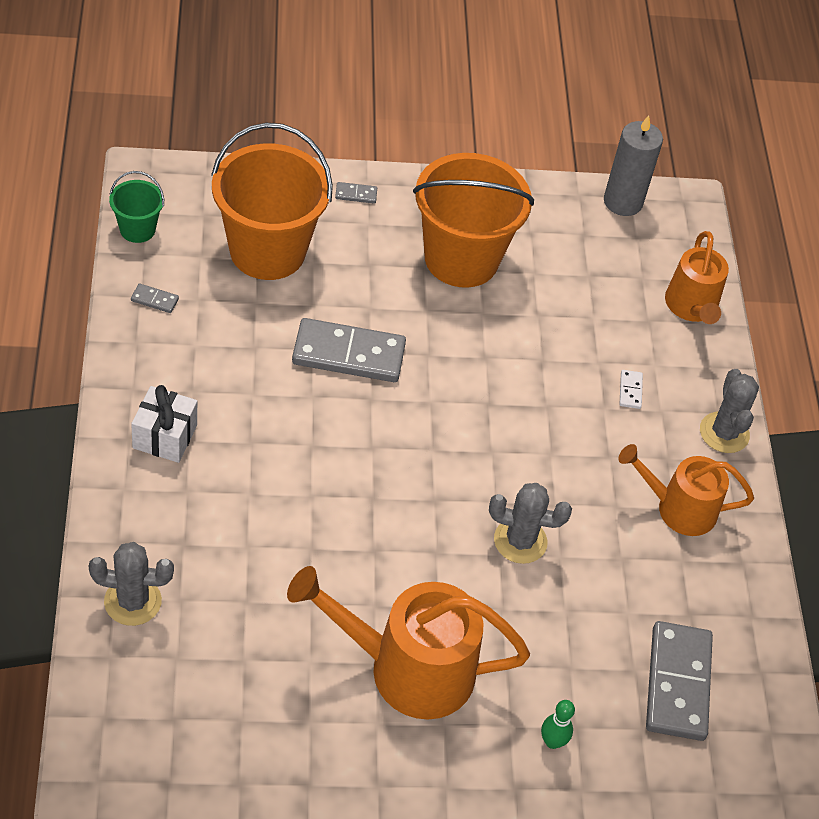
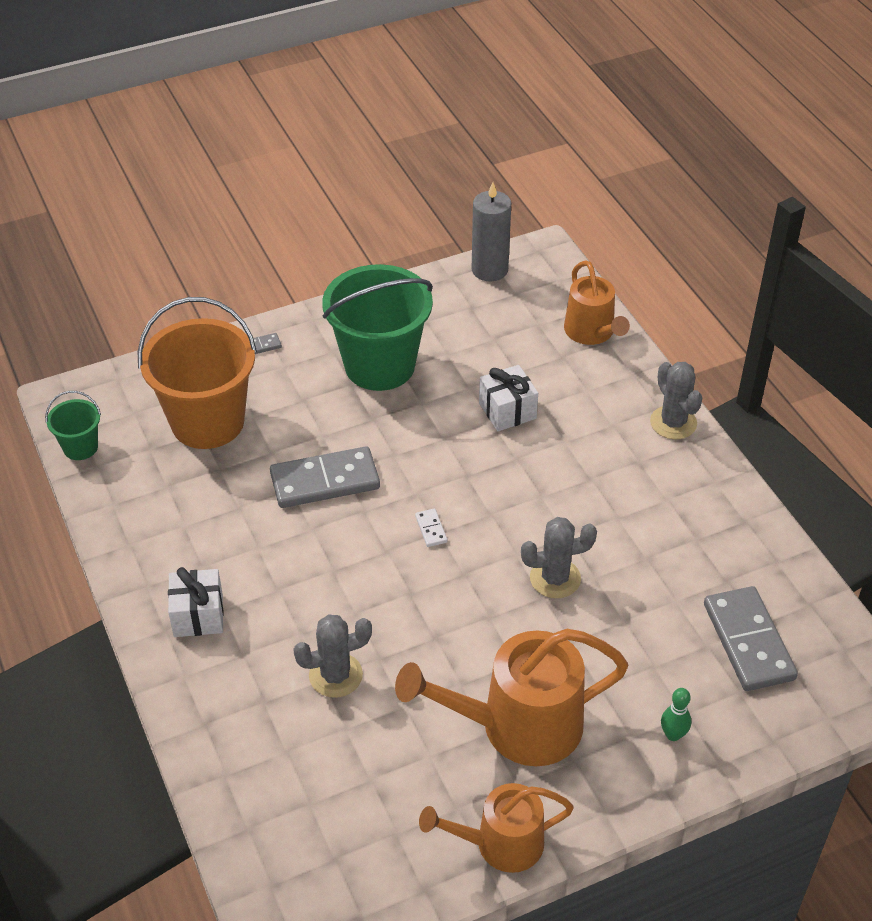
camera: 15 degrees left, 5 degrees down
(132, 601) = (244, 771): grey cactus -> grey cactus (335, 675)
(154, 300) = (127, 501): grey domino -> none
(461, 259) = (379, 365): orange bucket -> green bucket
(563, 354) = (507, 411): none -> white gift
(630, 390) = (579, 419): white domino -> white domino (431, 529)
(679, 508) = (670, 498): orange watering can -> orange watering can (501, 844)

